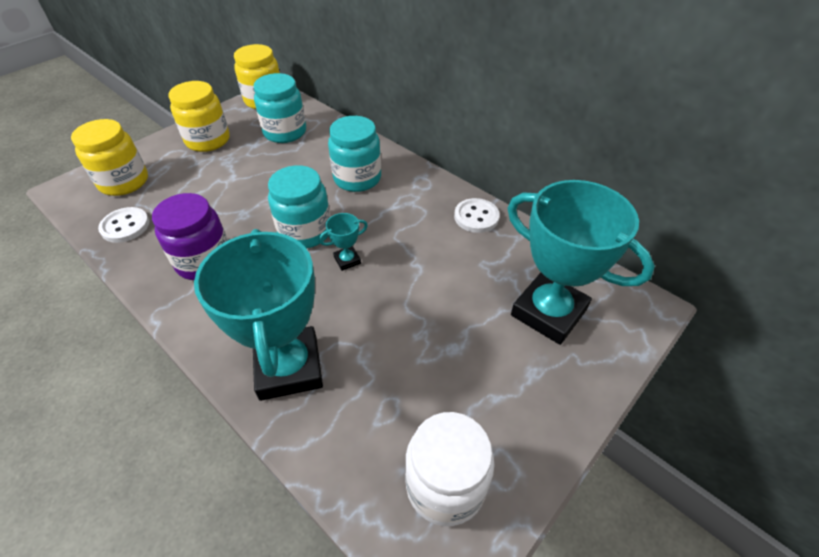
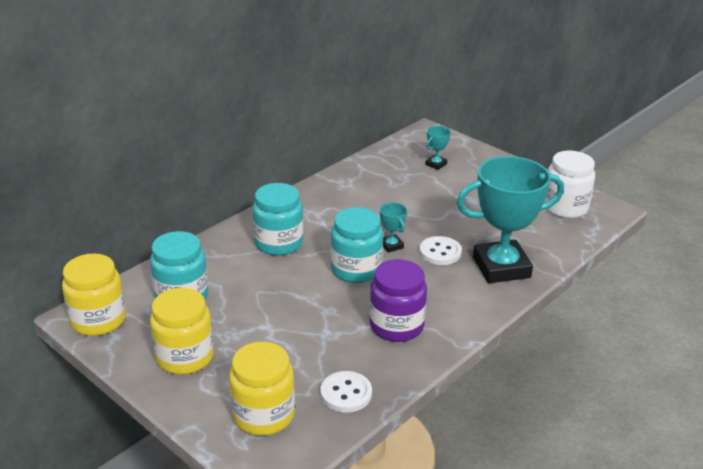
camera: 90 degrees left, 15 degrees down
(476, 217) = (338, 184): white button -> white button (440, 252)
(548, 312) = (436, 164): turquoise trophy -> turquoise trophy, size x0.41

